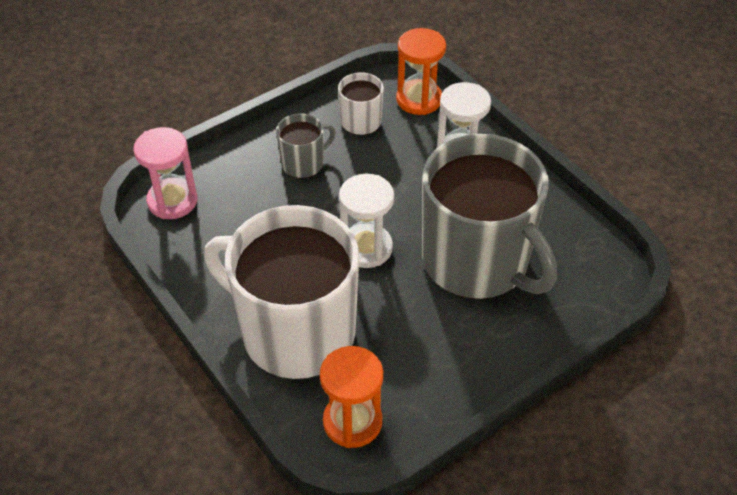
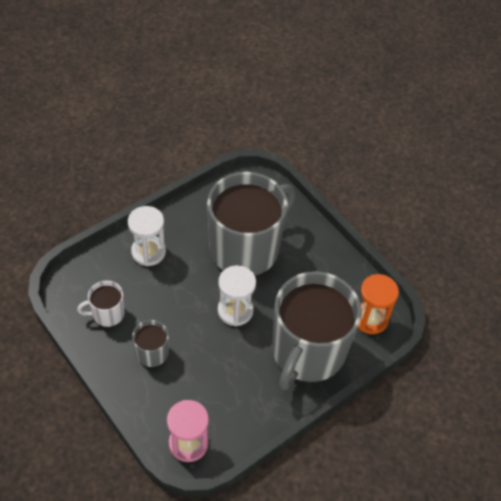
camera: 95 degrees left, 5 degrees up
(295, 332) = (307, 352): white mug -> grey mug
(419, 99) = (87, 274): orange hourglass -> none

